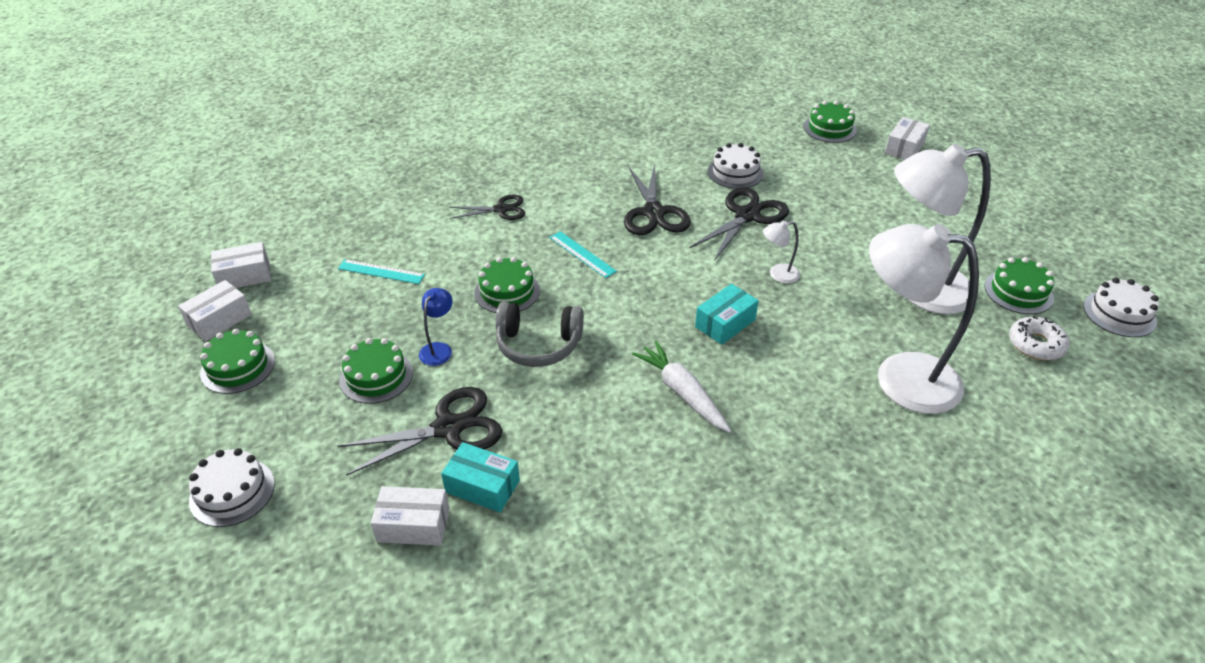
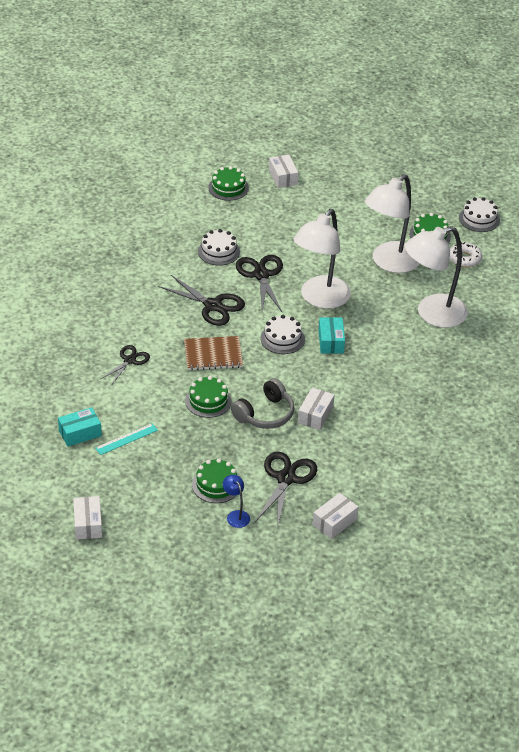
camera: 50 degrees left, 0 degrees up
(232, 492) = (240, 574): white cake -> white cake (282, 338)
(238, 367) = (142, 533): green cake -> none
(244, 276) = (56, 496): white box -> white box (315, 415)
(439, 349) = (223, 451): blue lamp -> blue lamp (236, 515)
(482, 486) = (337, 487): turquoise box -> turquoise box (80, 433)
(582, 254) = (213, 355): turquoise ruler -> brown notebook
(682, 392) = (358, 387): white carrot -> none
(778, 274) = (320, 299): white lamp -> white lamp, size x2.45

